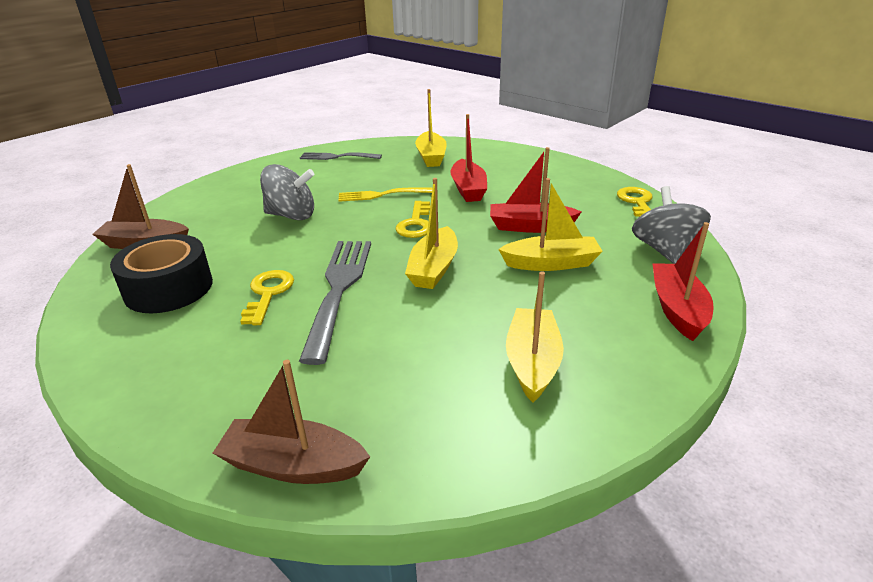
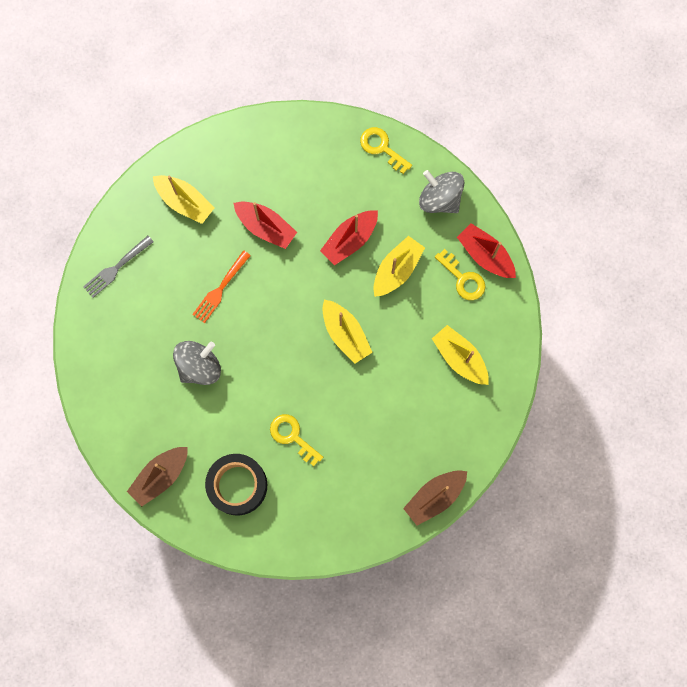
camera: 50 degrees left, 45 degrees up
(339, 289) = (321, 398): grey fork -> none
(381, 195) = (220, 289): yellow fork -> orange fork
(416, 224) = (284, 301): yellow key -> yellow key (463, 279)

